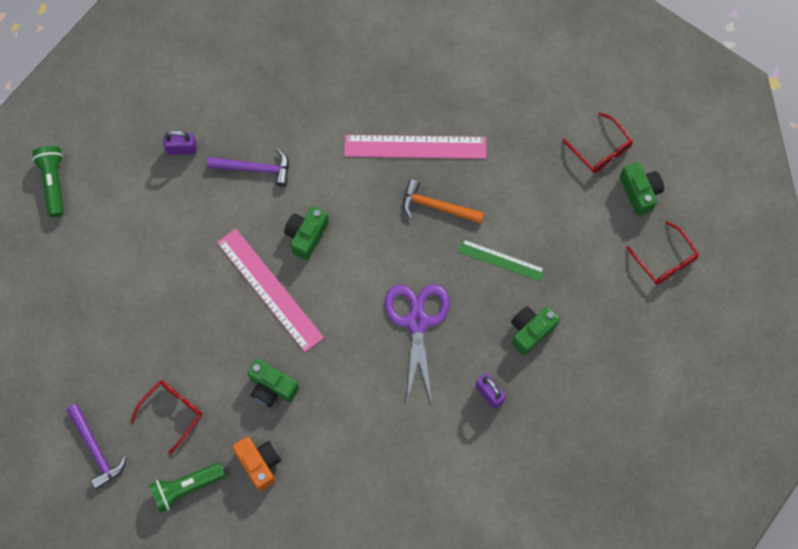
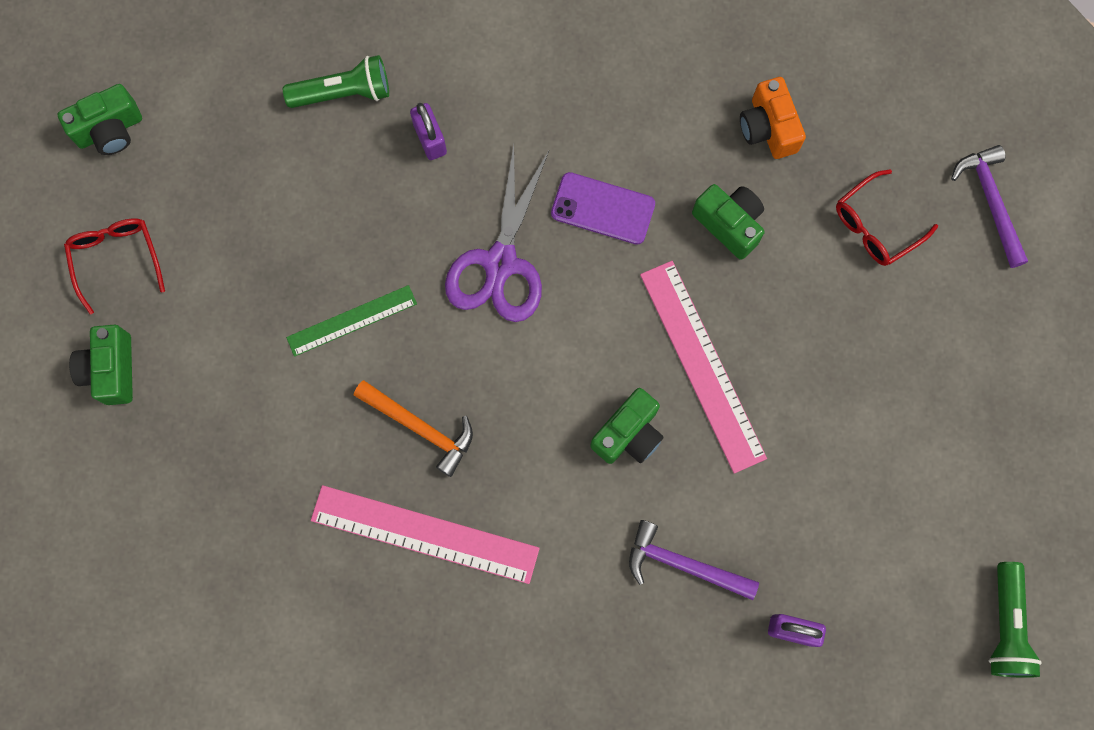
camera: 165 degrees left, 5 degrees up
(186, 487) = (873, 122): green flashlight -> green flashlight (343, 93)
(359, 376) = (603, 209): none -> purple phone
(501, 260) = (352, 321): green ruler -> green ruler turned 60 degrees counterclockwise
(531, 331) = (344, 209): green camera -> green camera (110, 130)
(601, 149) = (142, 453): red glasses -> none

